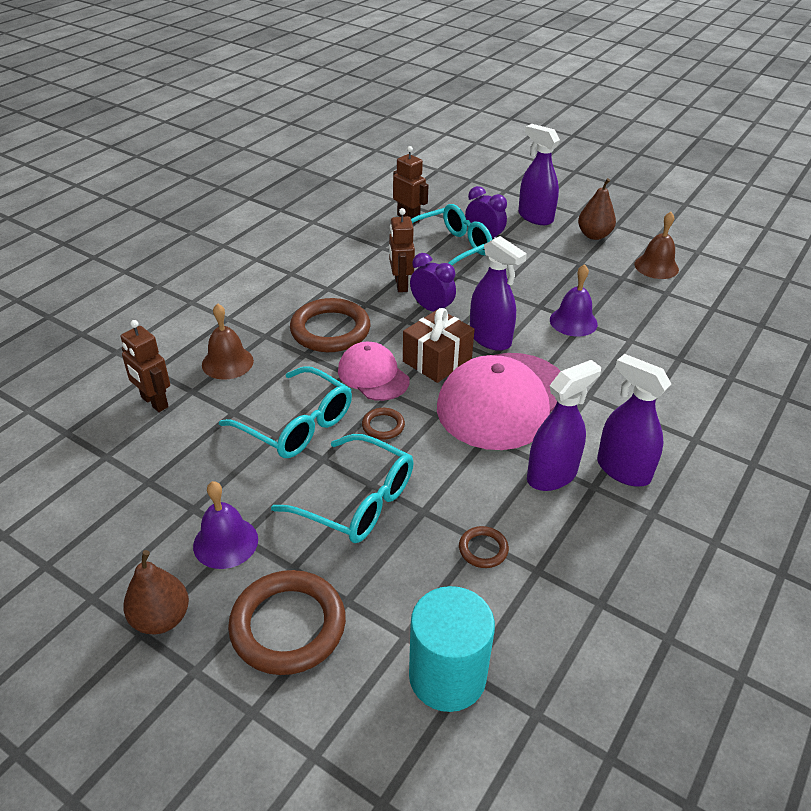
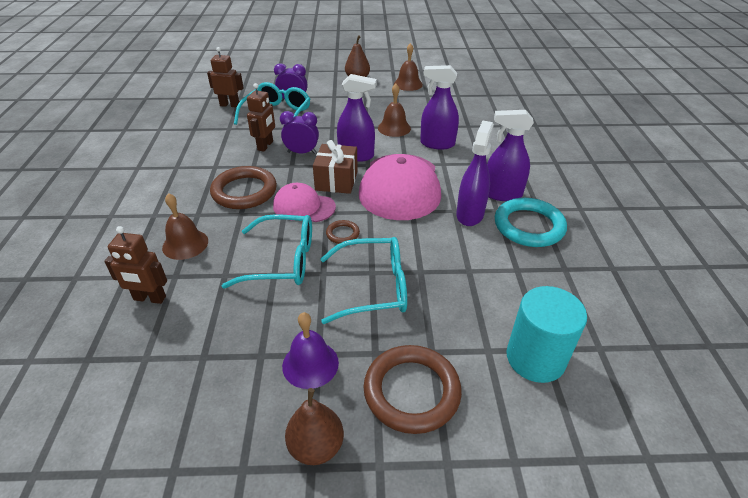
camera: 35 degrees left, 0 degrees up
(400, 284) = (265, 146): brown robot -> brown robot turned 120 degrees counterclockwise
(483, 549) = (477, 274): brown ring -> none
(535, 217) = (312, 80): purple spray bottle -> purple spray bottle (437, 144)
(573, 321) = (394, 128): purple bell -> brown bell
(613, 527) = (529, 226): none -> turquoise ring

